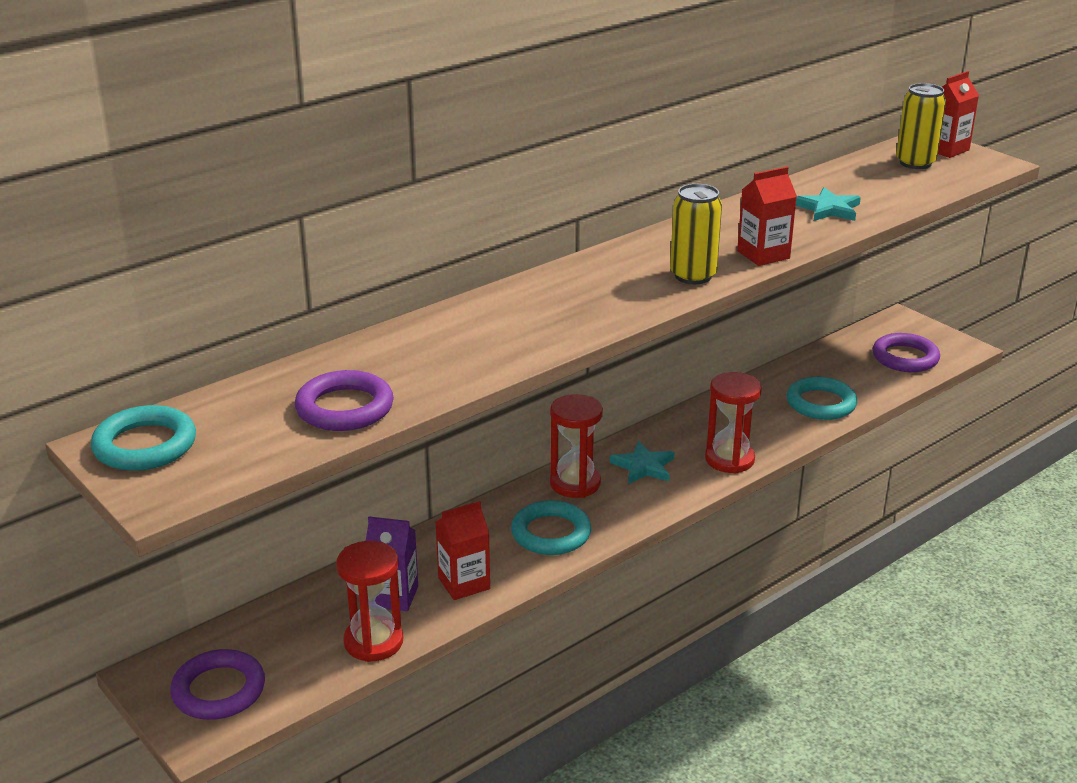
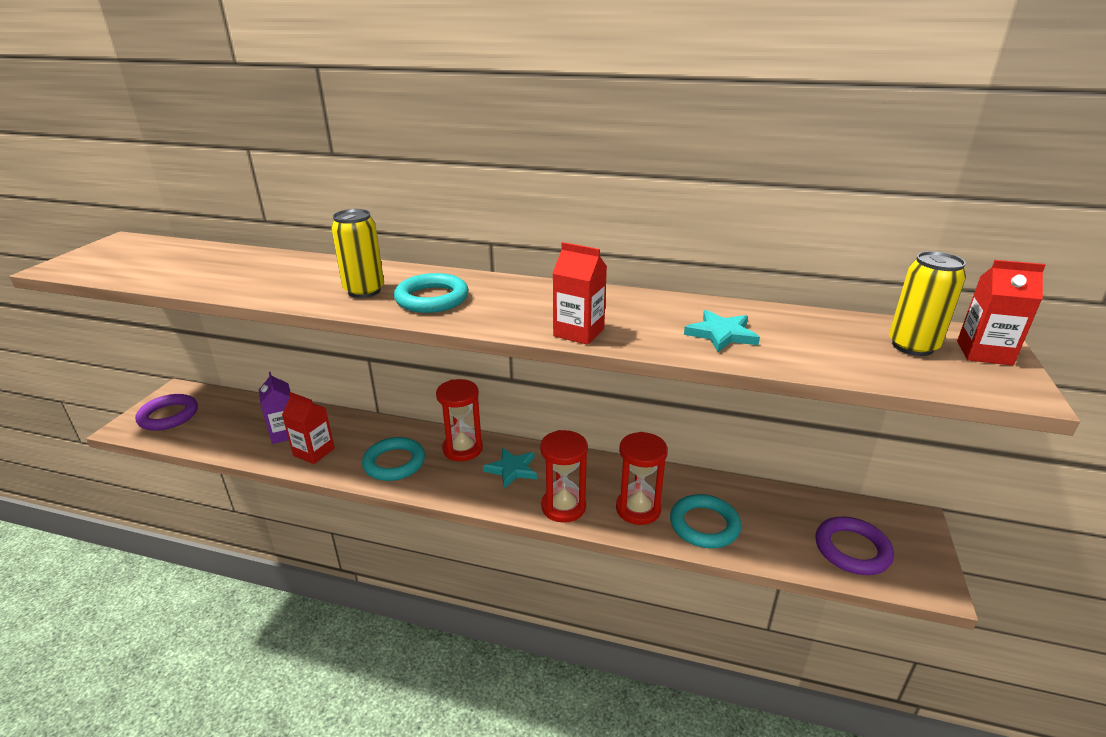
camera: 55 degrees right, 0 degrees up
(145, 445) = (121, 248): turquoise ring -> turquoise ring (432, 298)
(345, 408) = (189, 275): purple ring -> none
(373, 642) = (235, 445): red hourglass -> red hourglass (638, 509)
(693, 276) = (499, 317): yellow can -> yellow can (364, 291)

